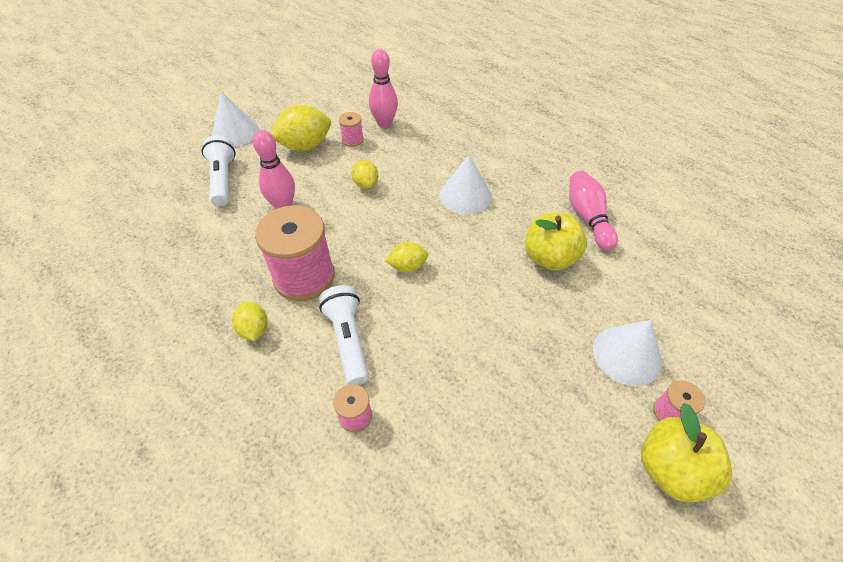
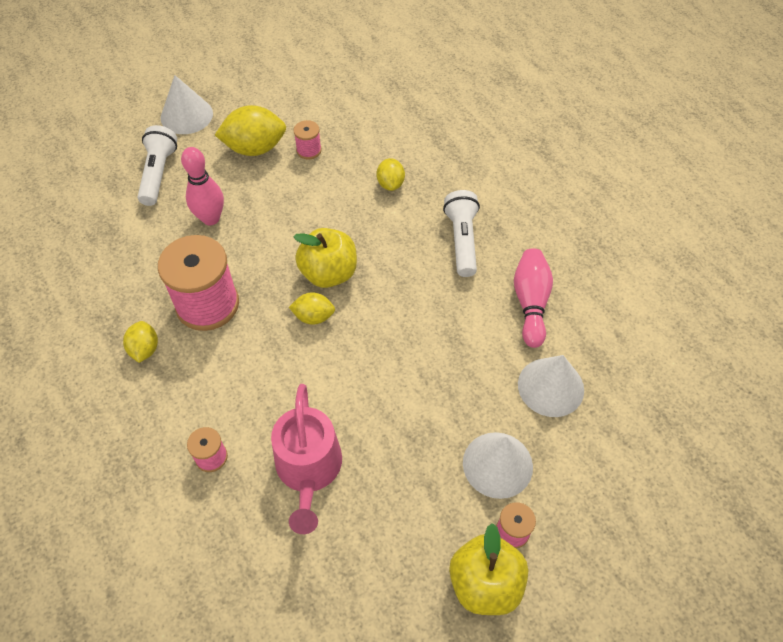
camera: 15 degrees right, 5 degrees up
(347, 340) = (228, 381): white flashlight -> white flashlight (461, 240)
(366, 184) = (304, 210): yellow lemon -> yellow lemon (390, 184)
(384, 123) = (351, 135): pink bowling pin -> none
(456, 403) = (309, 469): none -> pink watering can
(465, 195) = (406, 246): white cone -> white cone (550, 387)
(549, 258) = (466, 341): yellow apple -> yellow apple (329, 273)

